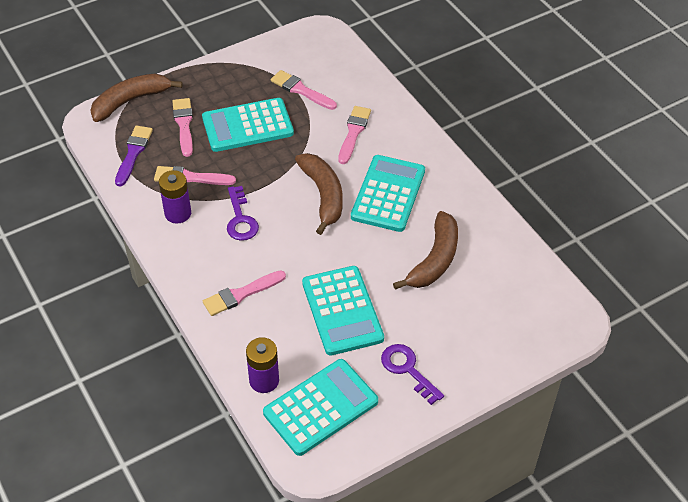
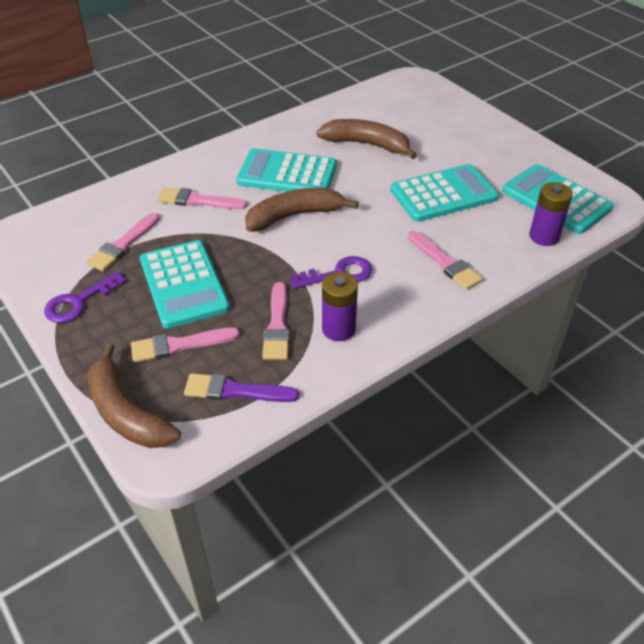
camera: 95 degrees left, 5 degrees down
(407, 369) = (494, 155): purple key -> purple key (79, 302)

